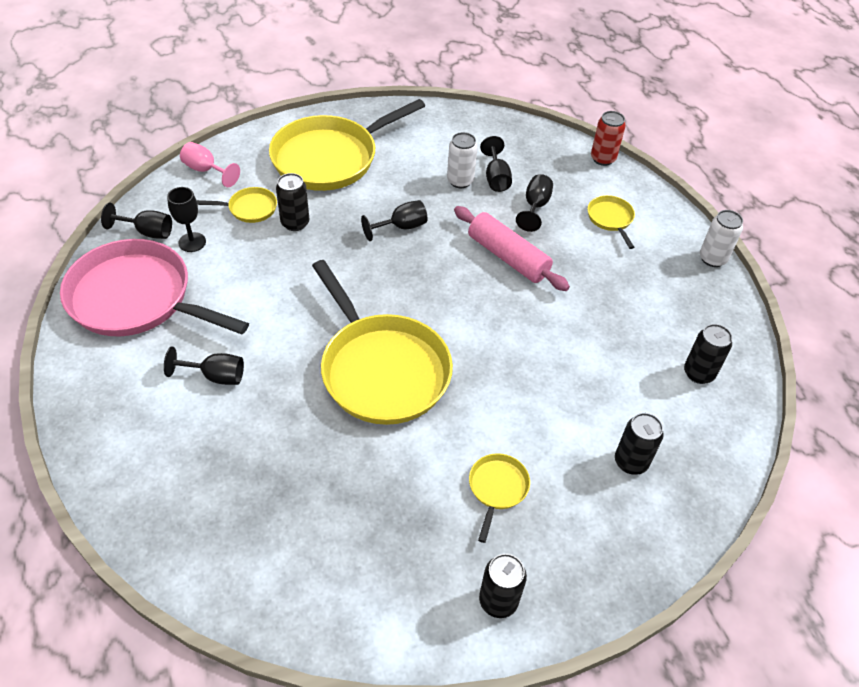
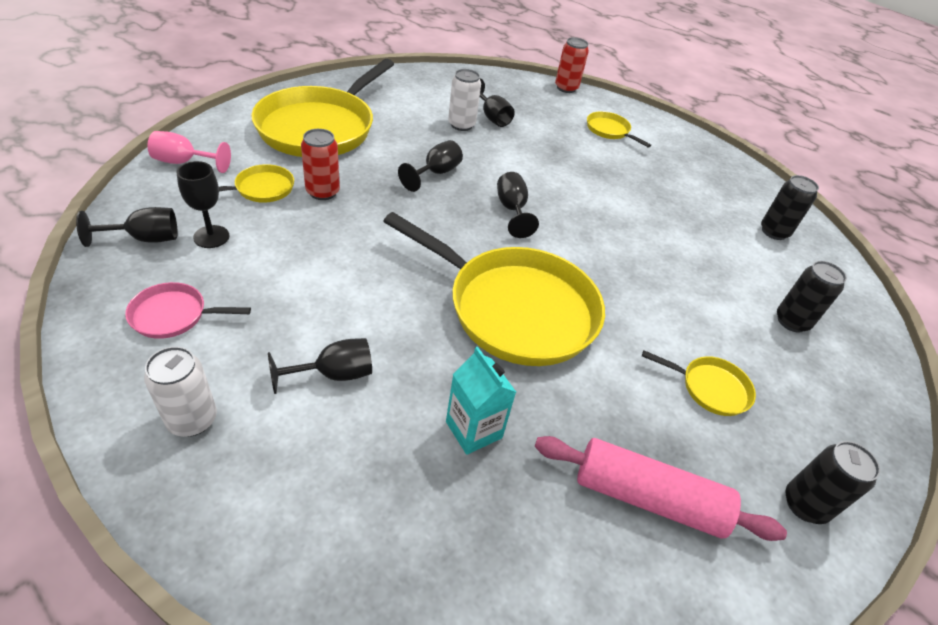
camera: 30 degrees left, 5 degrees down
(137, 298) = (173, 315): pink pan -> pink pan, size x0.43
(285, 450) = (473, 430): none -> turquoise carton
(295, 223) = (322, 192): black can -> red can
(497, 488) = (710, 388): yellow pan -> yellow pan turned 120 degrees clockwise
(508, 257) = (552, 178): pink rolling pin -> pink rolling pin (647, 498)
(535, 206) = (542, 133): black goblet -> black goblet (512, 210)
(712, 258) = (707, 144): white can -> white can (192, 420)

